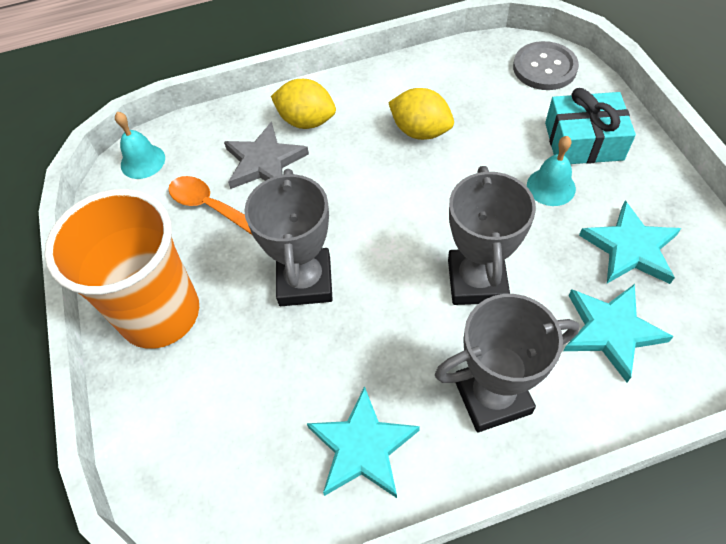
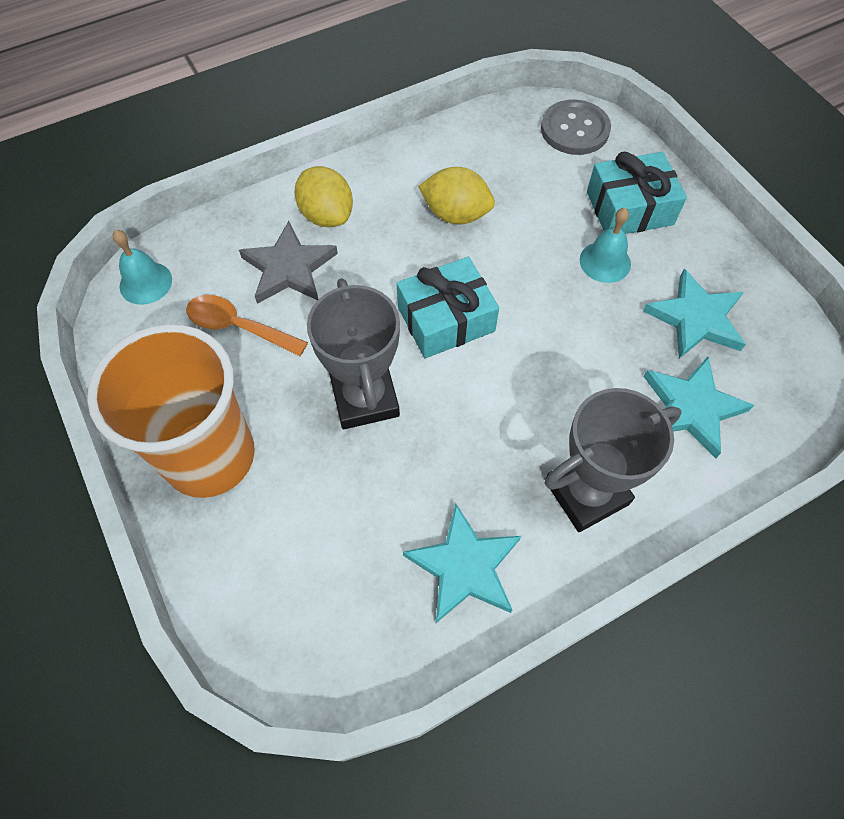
camera: 15 degrees left, 5 degrees up
(306, 121) = (327, 215): yellow lemon -> yellow lemon turned 45 degrees clockwise
(392, 221) = (446, 319): none -> turquoise gift
(476, 281) = (547, 373): grey trophy -> none

